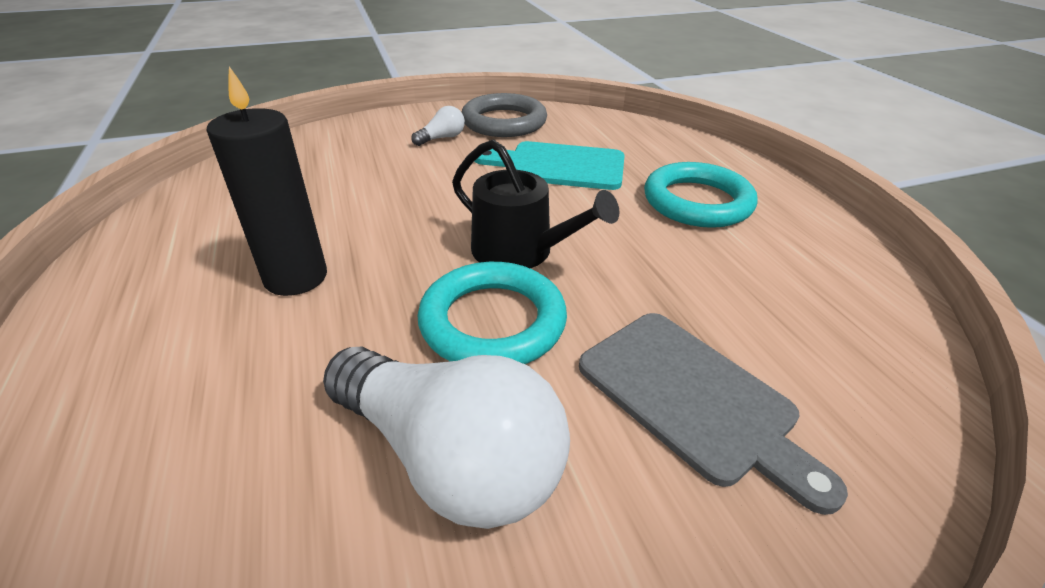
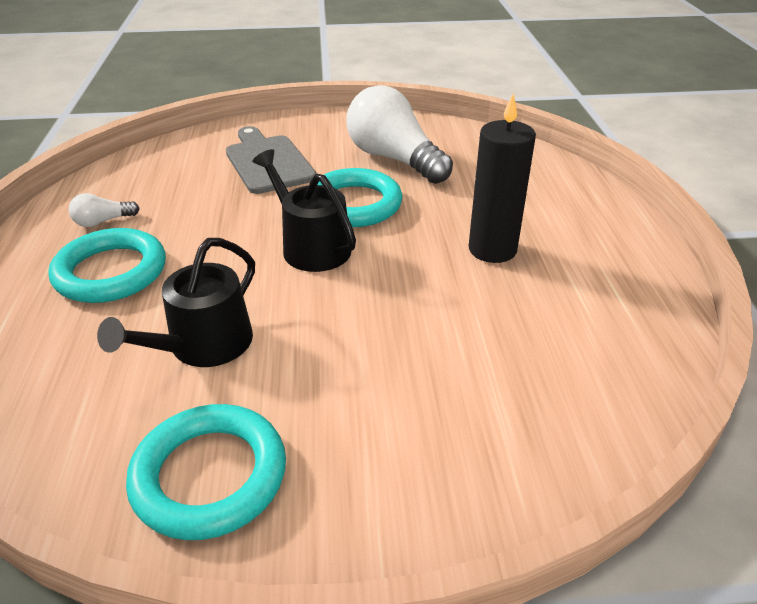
camera: 165 degrees left, 0 degrees up
(442, 138) = (331, 439): white light bulb -> white light bulb (103, 221)
(504, 122) = (210, 475): grey ring -> turquoise ring
(558, 166) = (203, 345): turquoise cutting board -> black watering can

